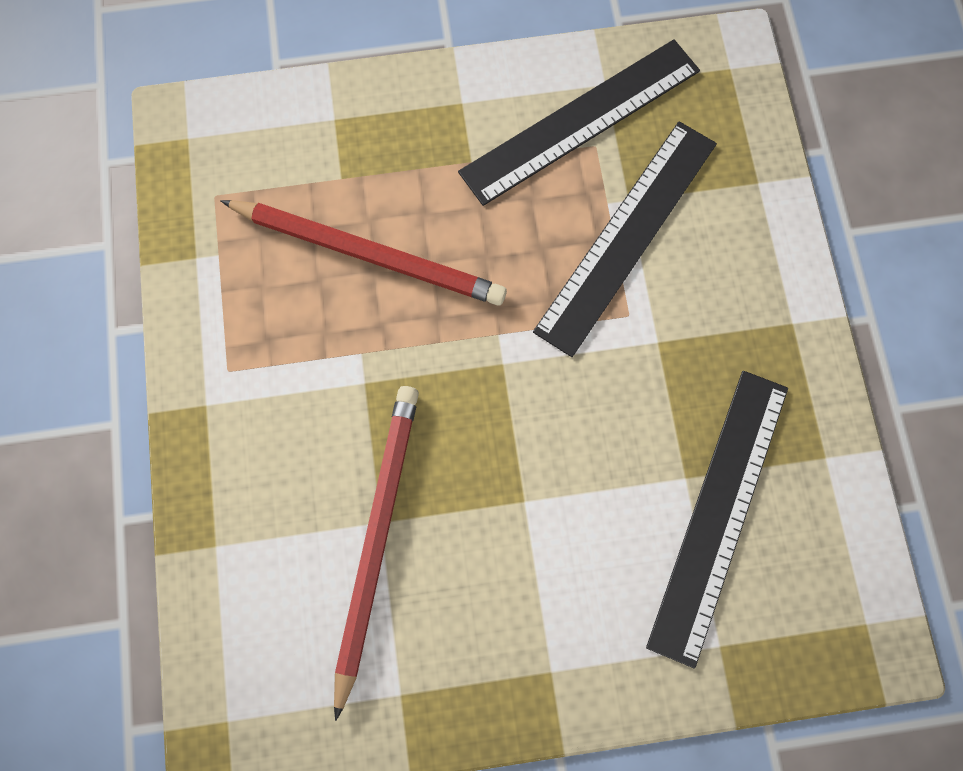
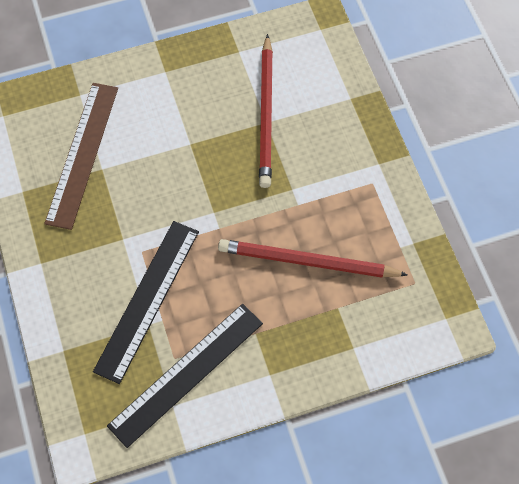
camera: 170 degrees right, 10 degrees down
(719, 513) = (82, 154): black ruler -> brown ruler

